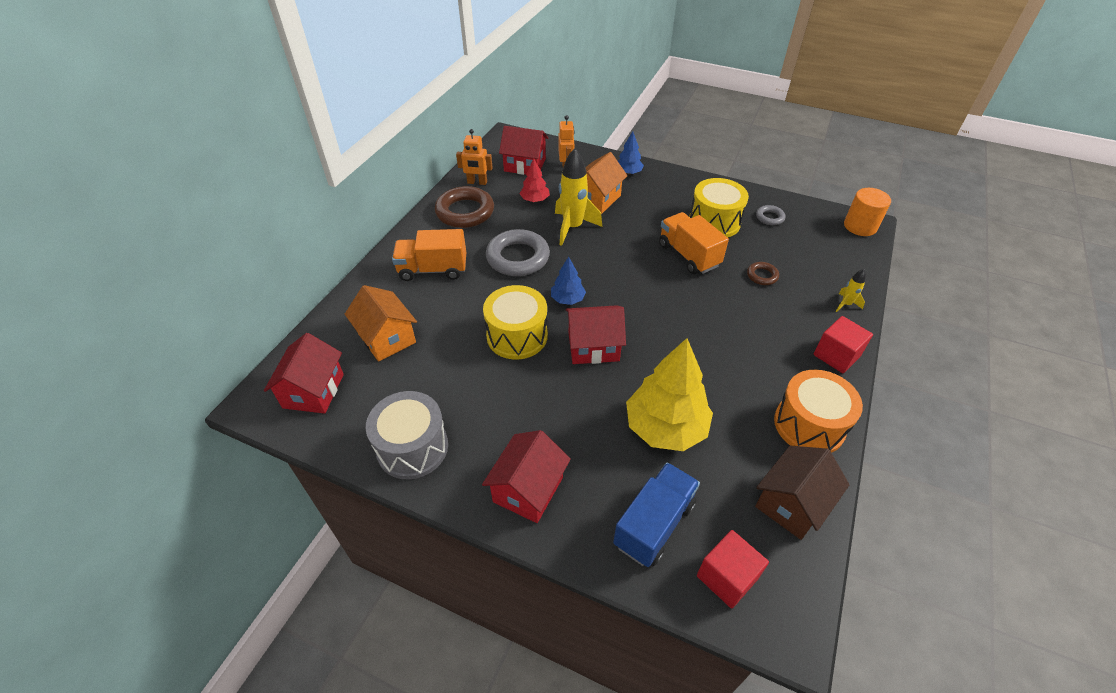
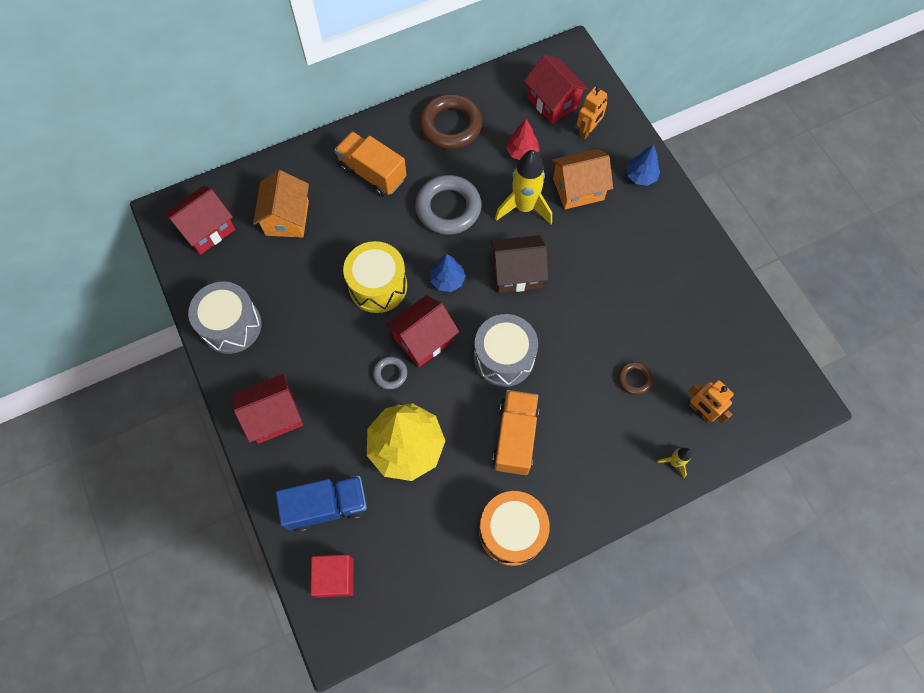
camera: 40 degrees right, 20 degrees up
(477, 182) = (491, 96): orange robot -> orange robot (700, 411)
(593, 347) = (423, 339): red house -> red house turned 75 degrees counterclockwise
(665, 319) = (504, 358): none -> grey drum
(688, 255) = (593, 310): orange truck -> orange truck (515, 437)
(714, 222) = (658, 292): yellow drum -> none
(769, 217) = (717, 325): grey ring -> grey ring (390, 374)
(792, 503) = (430, 572): brown house -> brown house (517, 273)
(836, 355) = (605, 498): red cube -> none
(860, 226) = (796, 399): orange cylinder -> none

